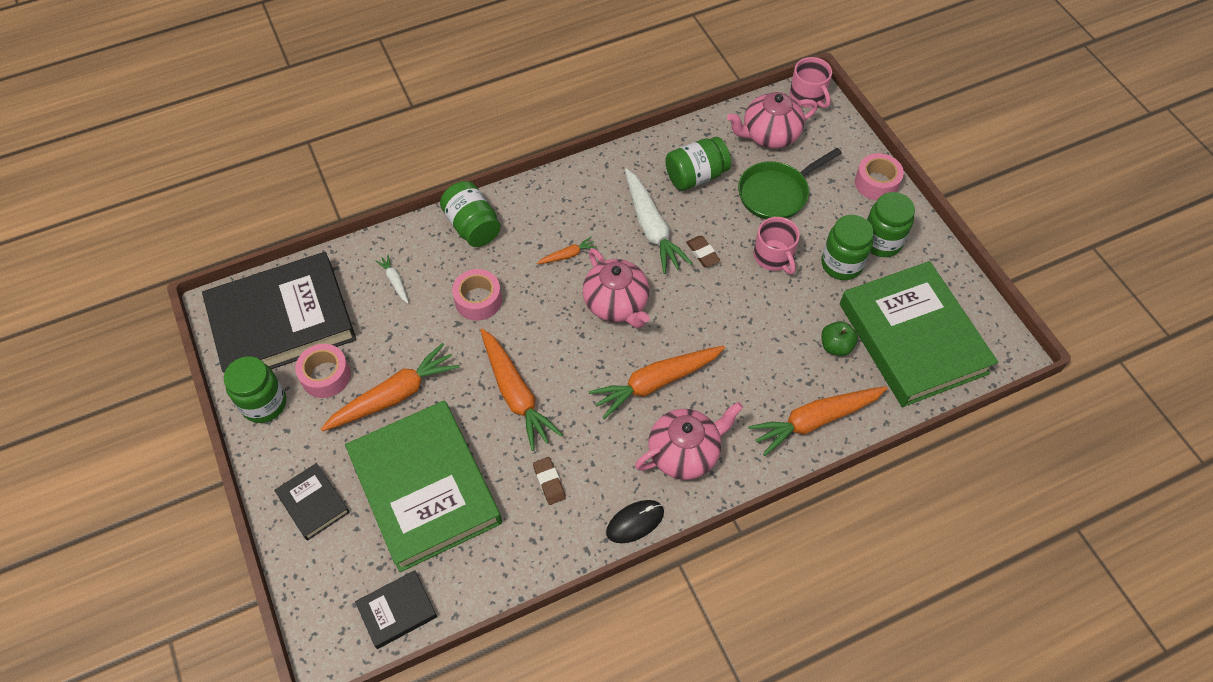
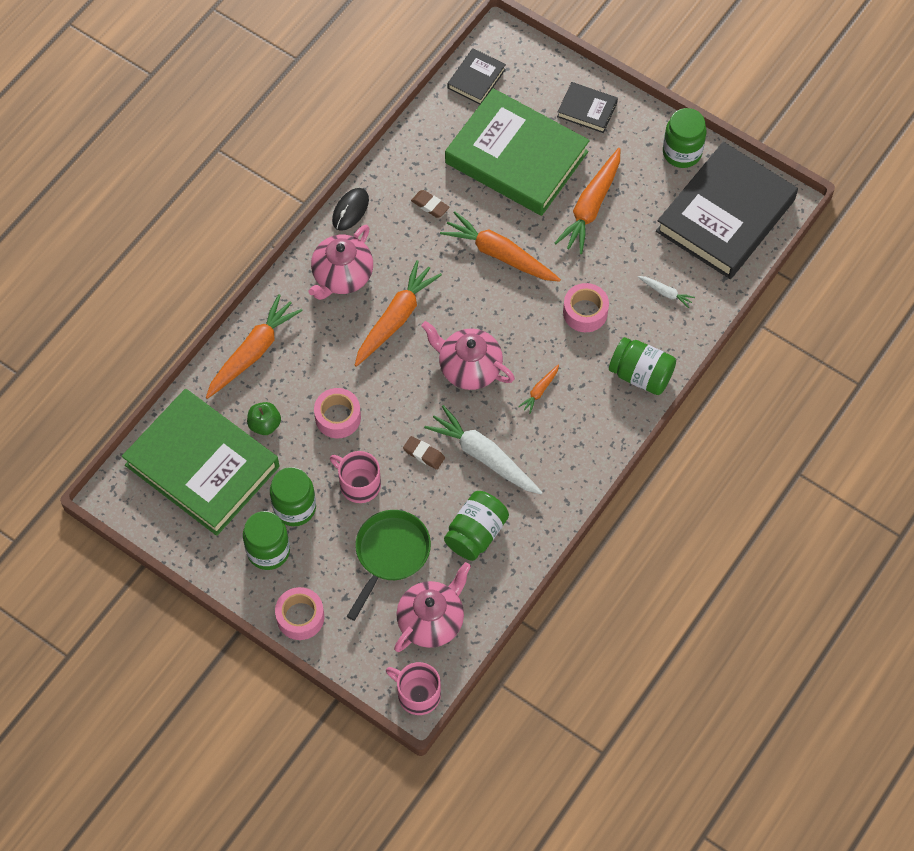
camera: 150 degrees right, 5 degrees up
(326, 376) = (654, 194): pink tape -> pink tape (338, 417)

